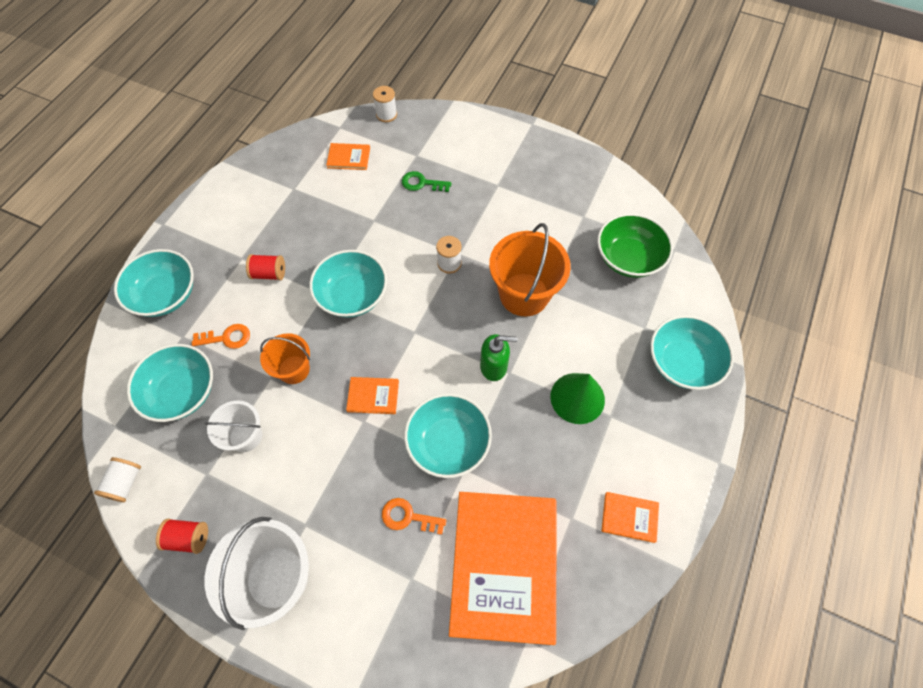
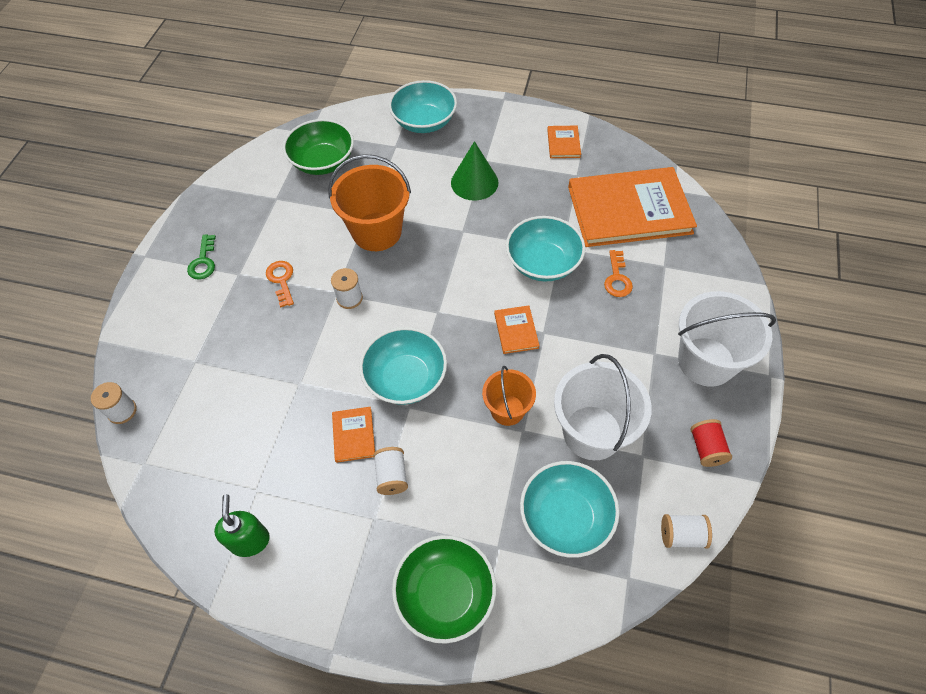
camera: 100 degrees left, 5 degrees down
(165, 295) = (445, 594): turquoise bowl -> green bowl
(226, 338) = (487, 494): orange key -> orange key (281, 280)
(245, 436) = (592, 432): white bucket -> white bucket, size x1.70
(269, 274) = (392, 476): red spool -> white spool
(349, 158) = (200, 437): orange book -> orange book (354, 435)
(422, 183) = (239, 346): green key -> green key (203, 261)
(494, 366) = (459, 242): green soap dispenser -> green soap dispenser (250, 540)

